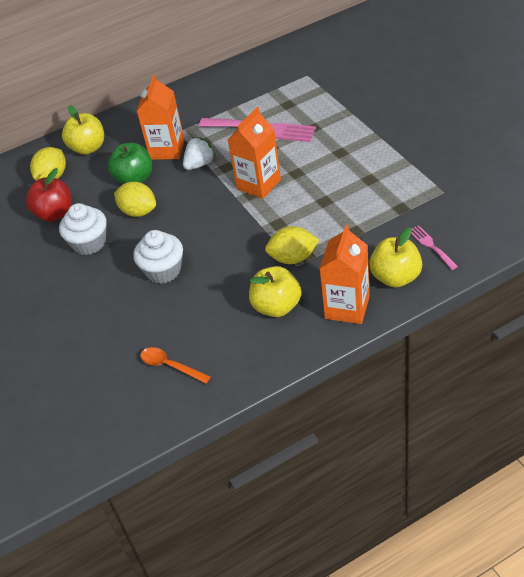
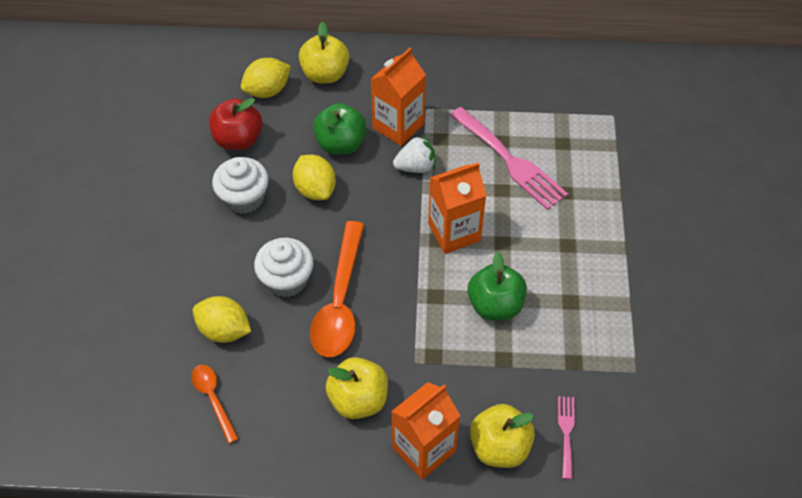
camera: 25 degrees right, 10 degrees up
(213, 261) = (340, 301): none -> orange spoon
(293, 258) = (418, 350): yellow lemon -> yellow lemon (224, 330)
(322, 207) = (495, 305): none -> green apple

